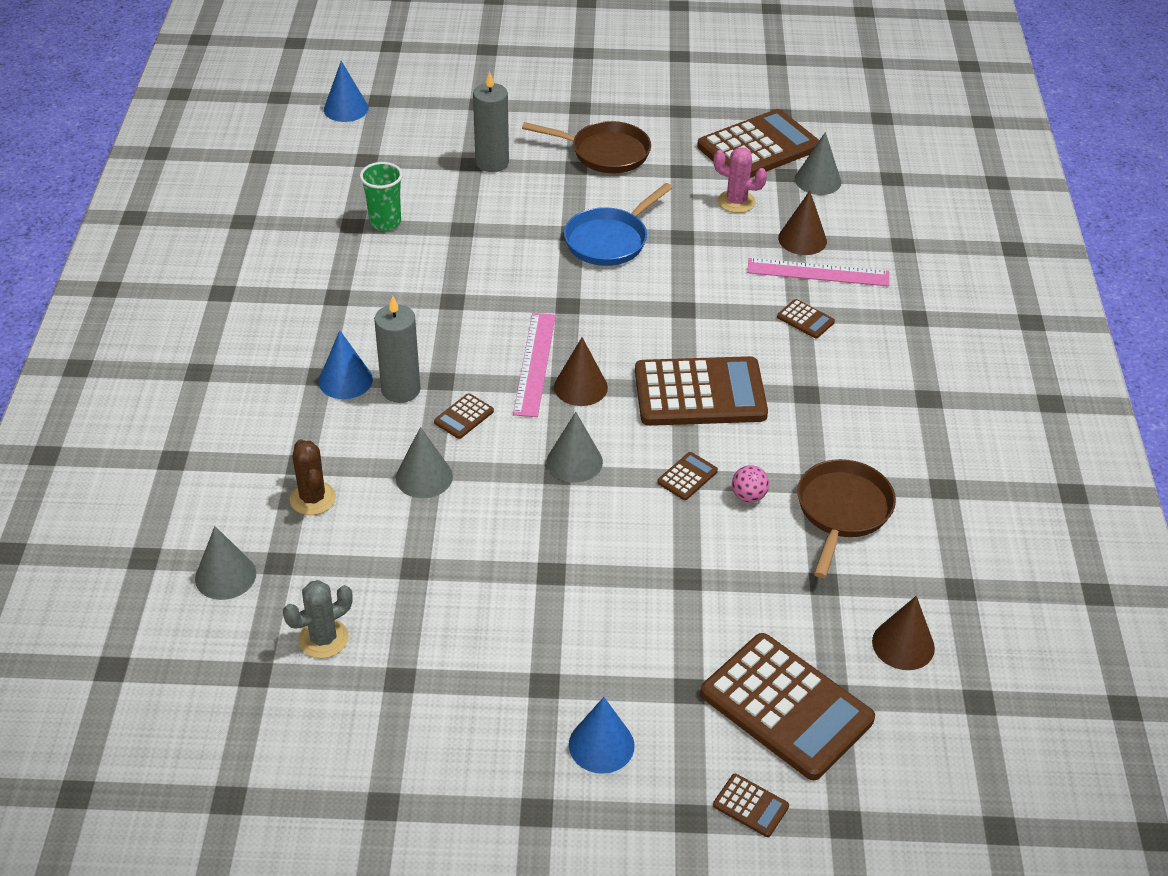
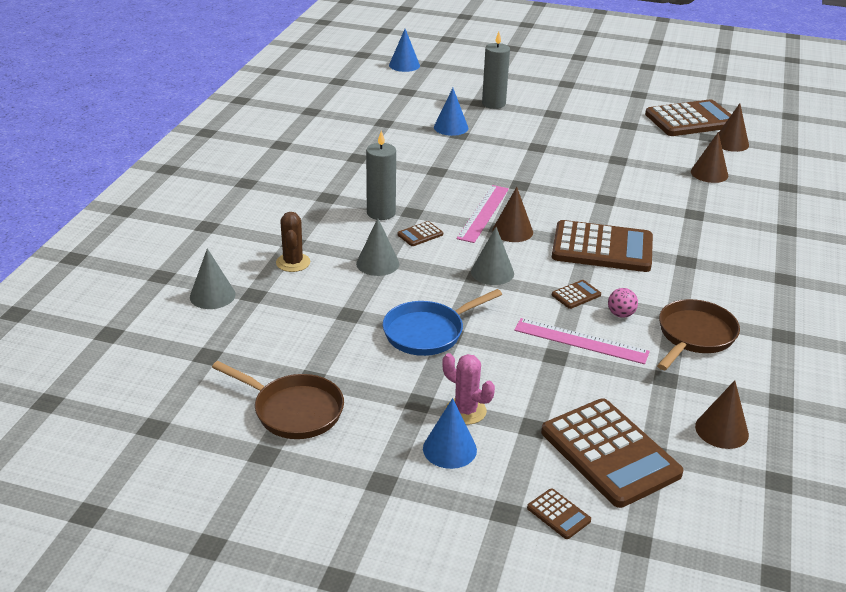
camera: 15 degrees right, 10 degrees down
(323, 639) = (265, 344): grey cactus -> none
(345, 380) = (344, 202): blue cone -> blue cone (451, 127)
(385, 222) = (407, 124): green cup -> none
(605, 153) = (576, 109): brown pan -> brown pan (293, 410)
(609, 240) = (563, 154): blue pan -> blue pan (428, 332)
(736, 202) = (665, 146): pink cactus -> pink cactus (466, 411)
(805, 319) = (698, 218): brown calculator -> none
(818, 180) = (731, 143): grey cone -> brown cone
(818, 272) = (716, 193): pink ruler -> pink ruler (581, 341)

